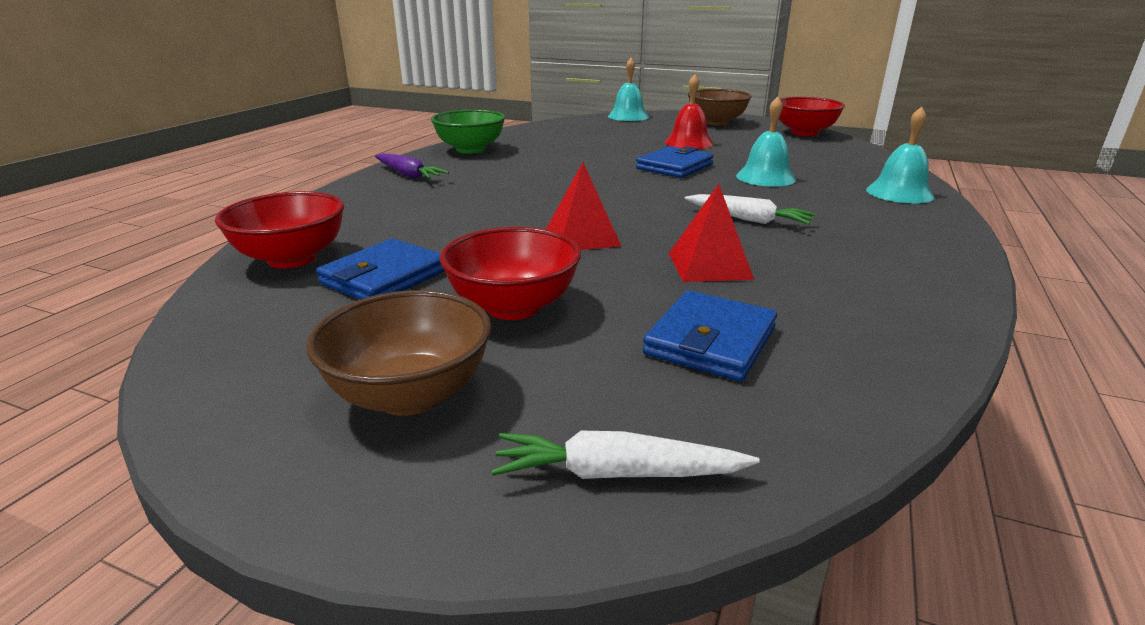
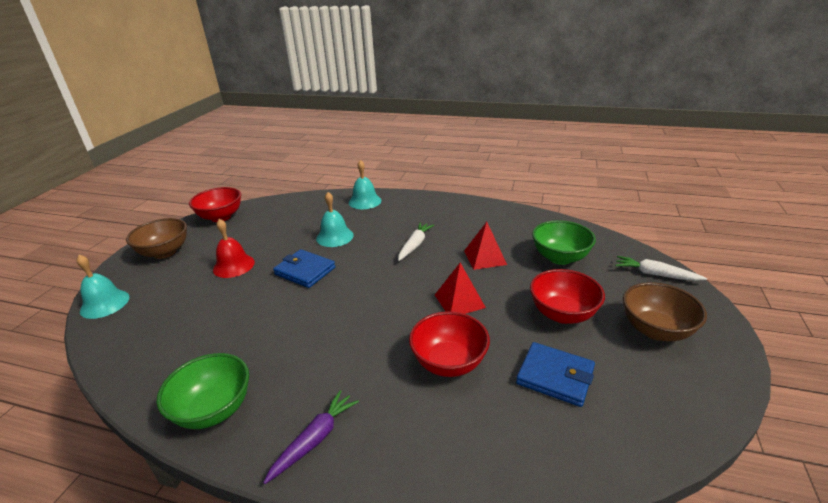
camera: 95 degrees left, 5 degrees up
(292, 258) = (551, 444): red bowl -> red bowl (449, 362)
(617, 473) = (655, 274): white carrot -> white carrot turned 120 degrees clockwise
(710, 341) = (560, 257): blue wallet -> green bowl

